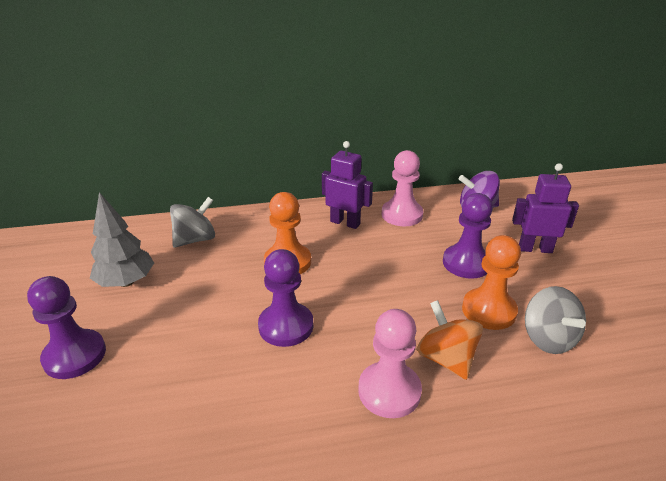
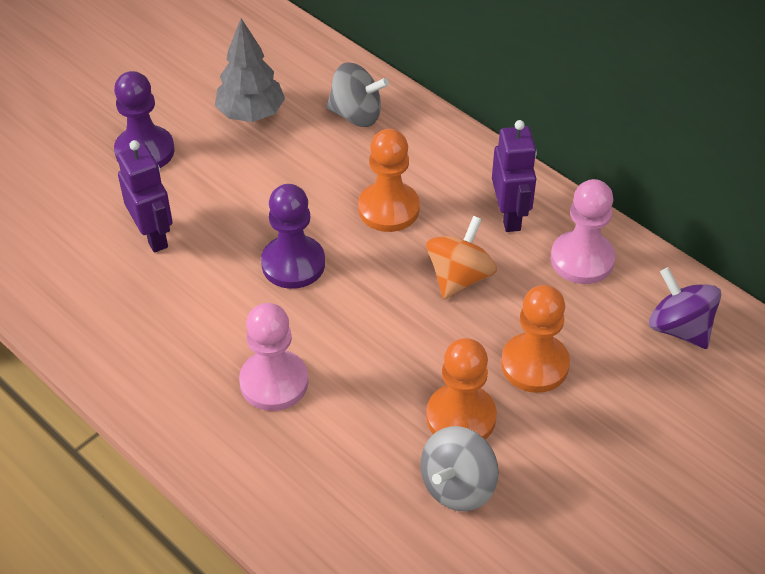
camera: 55 degrees right, 15 degrees up
(446, 358) = (352, 408): orange spinning top -> orange spinning top (459, 277)
(466, 263) = (534, 364): purple pawn -> orange pawn
(535, 249) = (635, 423): purple robot -> purple robot (153, 236)

